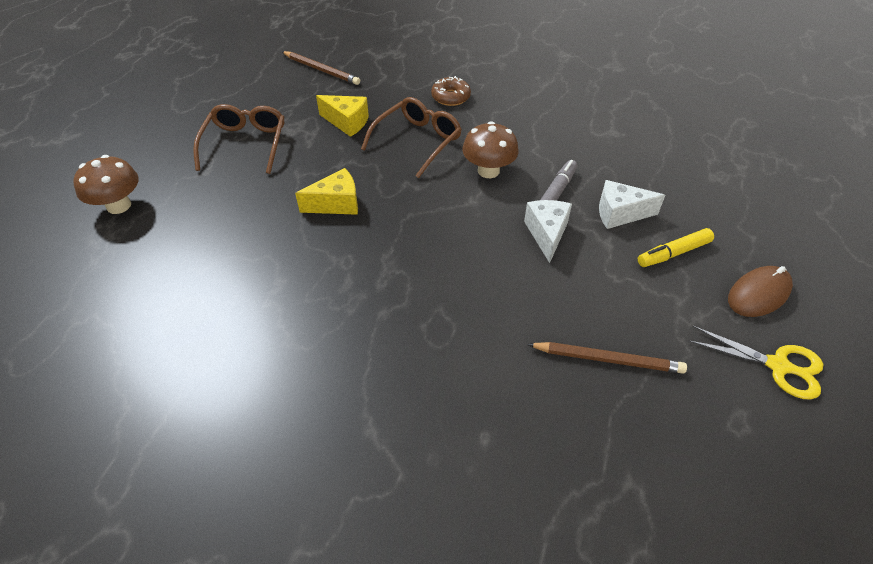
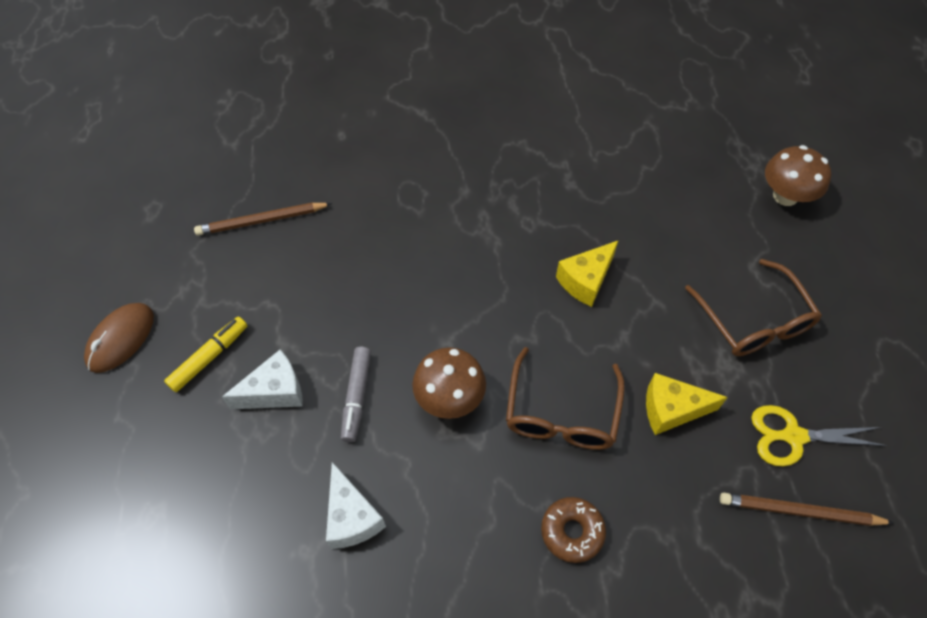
camera: 155 degrees right, 10 degrees up
(547, 234) = (350, 329): white cheese -> white cheese (352, 517)
(778, 366) = (113, 268): yellow scissors -> yellow scissors (793, 436)

